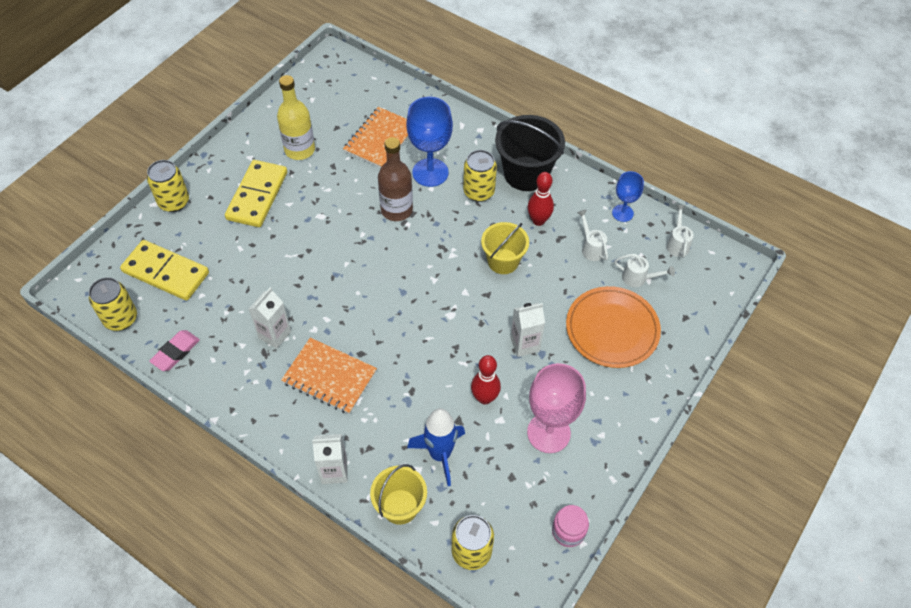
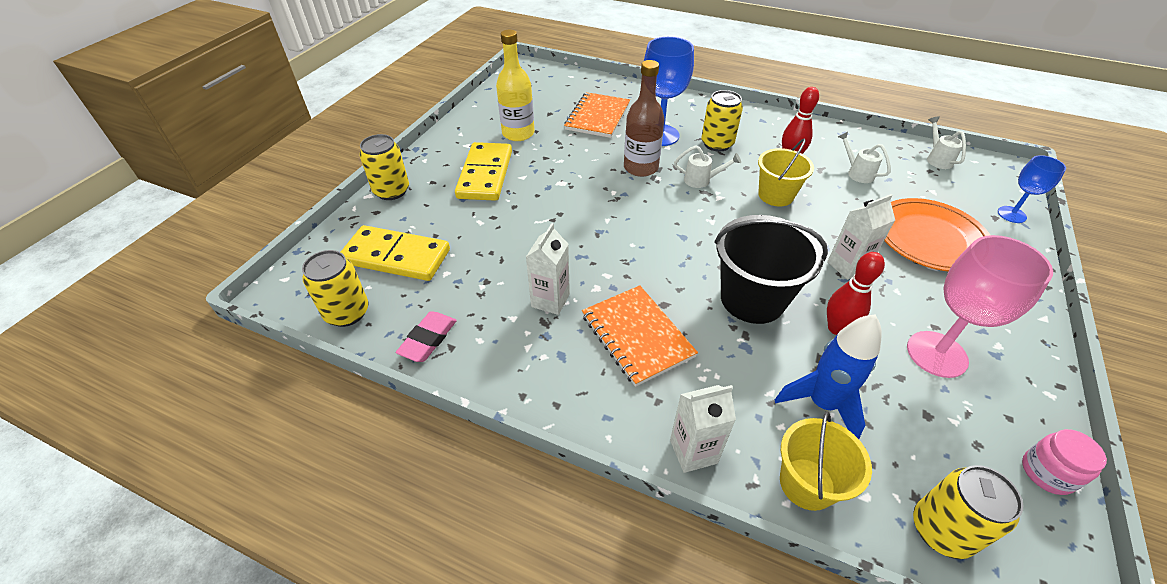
camera: 10 degrees left, 10 degrees down
(329, 377) = (637, 336): orange notebook -> orange notebook turned 45 degrees clockwise
(526, 174) = (755, 125): black bucket -> black bucket (752, 299)
(622, 213) = (867, 143): blue goblet -> blue goblet (1011, 214)
(638, 278) = (922, 191): white watering can -> white watering can (702, 180)

